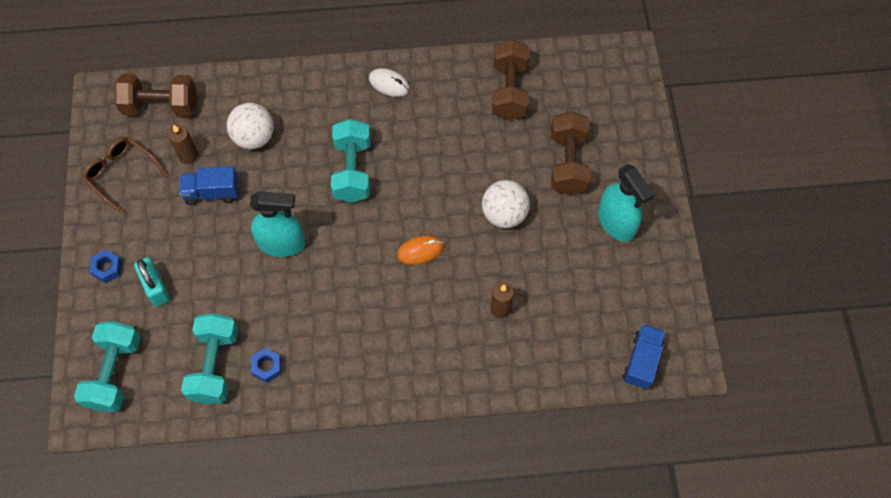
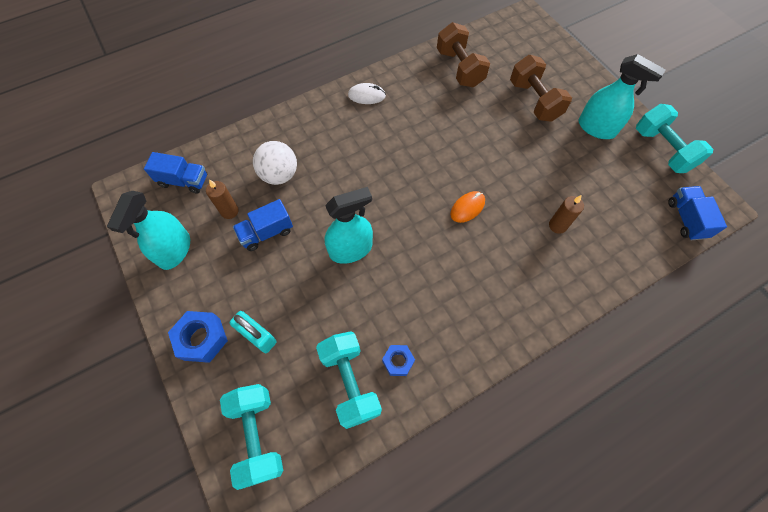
camera: 25 degrees left, 0 degrees up
(107, 268) = (202, 339): blue nut -> blue nut, size x1.64
(121, 174) = (174, 250): brown glasses -> turquoise spray bottle
(160, 106) = (184, 181): brown dumbbell -> blue truck
(352, 170) = (376, 168): turquoise dumbbell -> turquoise dumbbell (662, 150)
(504, 214) = (513, 154): white ball -> none

